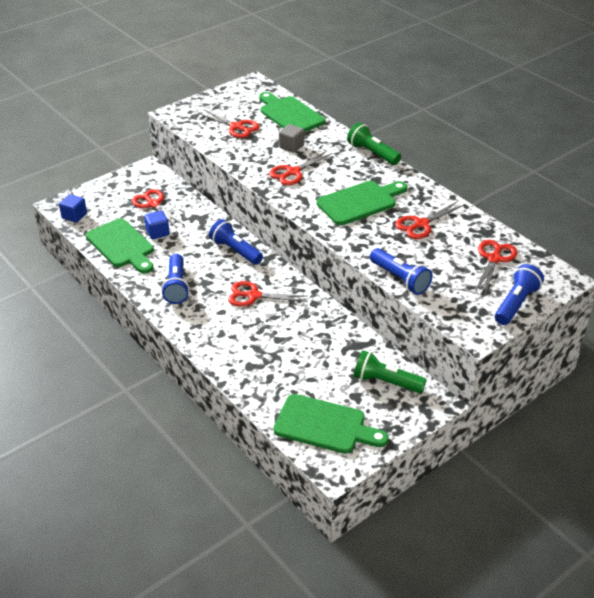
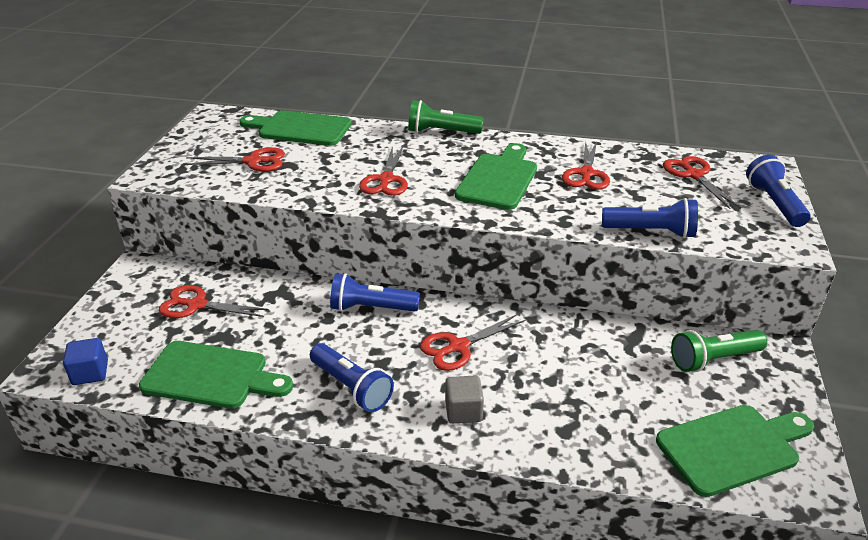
camera: 40 degrees left, 5 degrees down
(158, 232) = (244, 335): blue cube -> none
(291, 146) = (347, 157): grey cube -> grey cube (463, 411)

